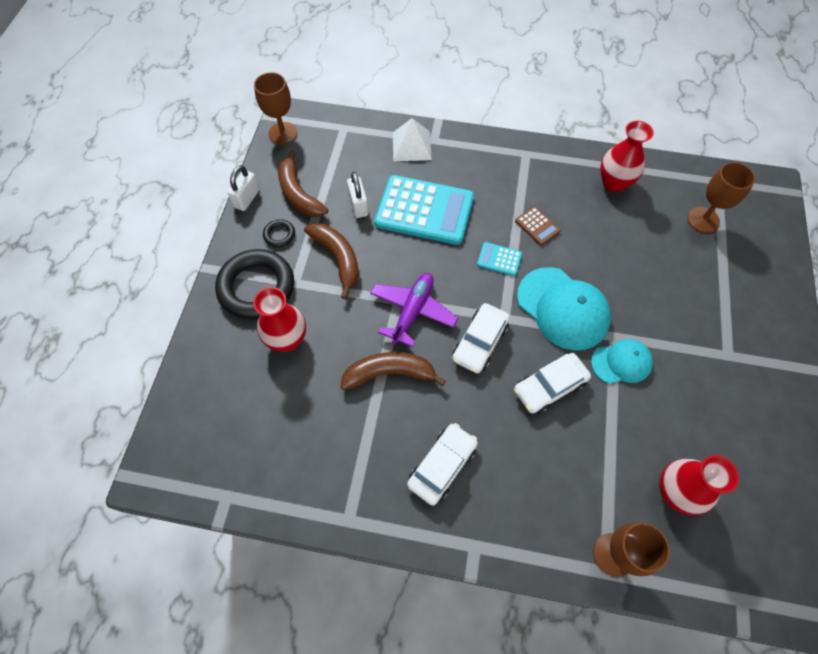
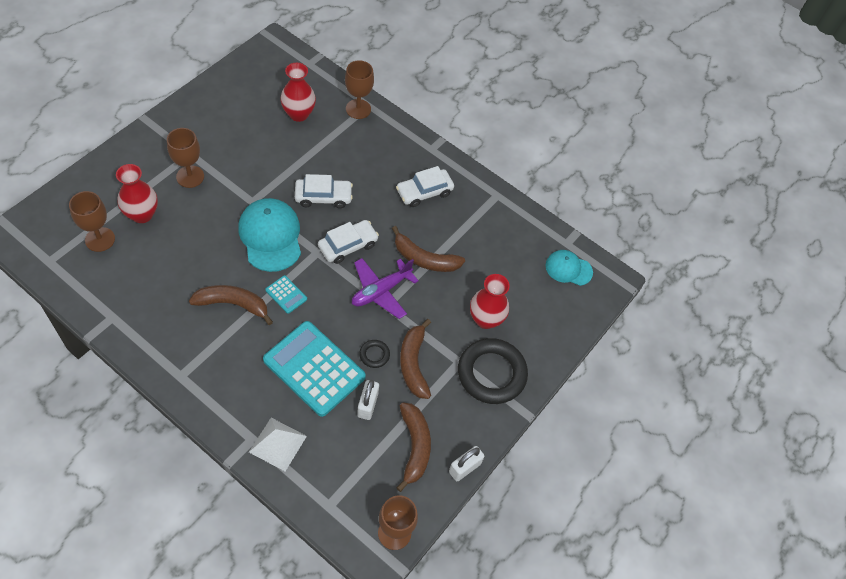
camera: 160 degrees left, 5 degrees down
(279, 235) = (451, 412): black ring -> black ring (374, 355)
(537, 226) = (233, 304): brown calculator -> brown banana
(613, 183) = (134, 306): red vase -> red vase (142, 214)
(621, 362) = (263, 185): turquoise cap -> turquoise cap (568, 269)
(699, 328) = (190, 176): none -> brown goblet

